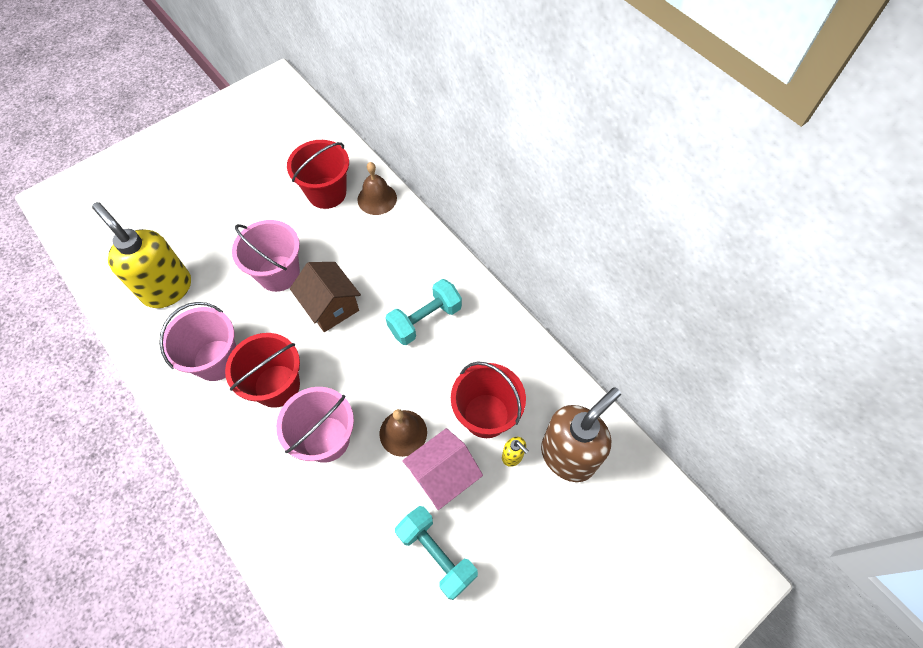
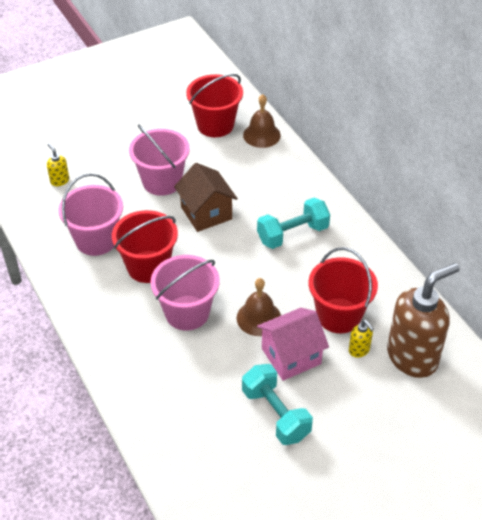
camera: 10 degrees right, 15 degrees down
(167, 288) = (59, 181): yellow soap dispenser -> yellow soap dispenser, size x0.41

